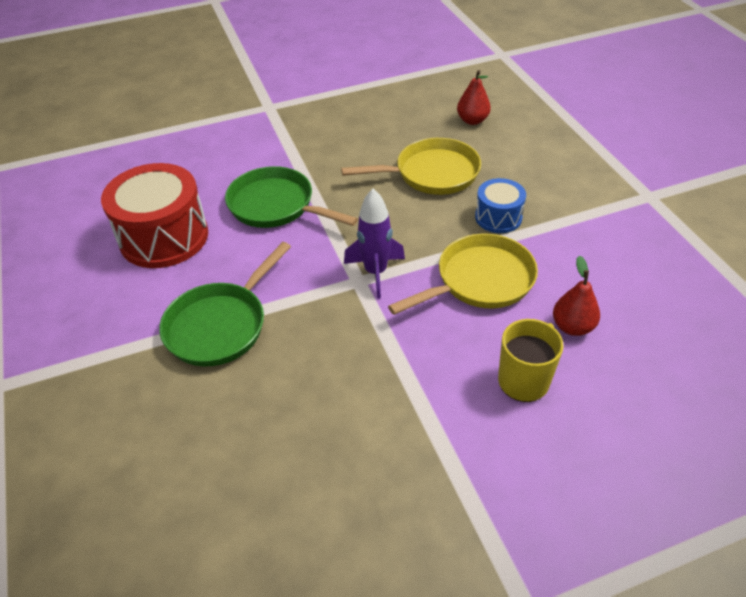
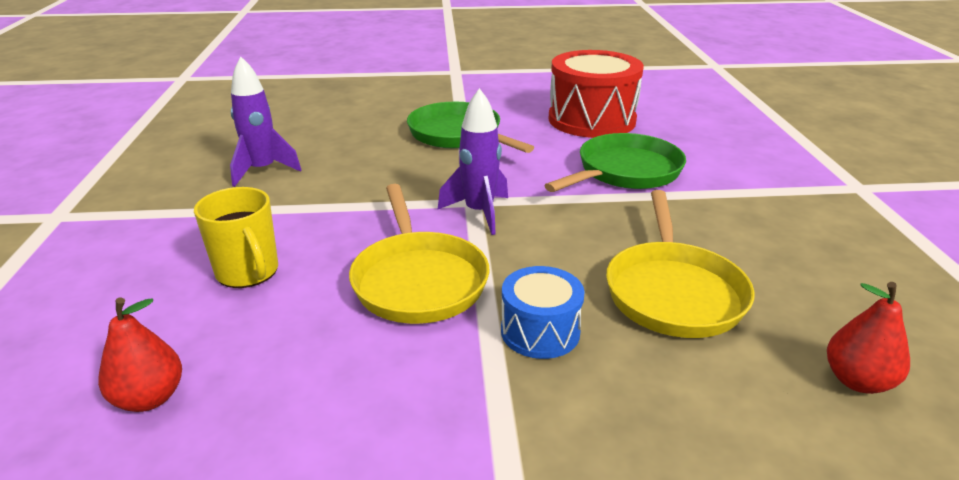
camera: 105 degrees right, 15 degrees down
(355, 464) = (262, 170): none -> purple rocket
(572, 327) = (282, 334): red pear -> red pear (150, 398)

